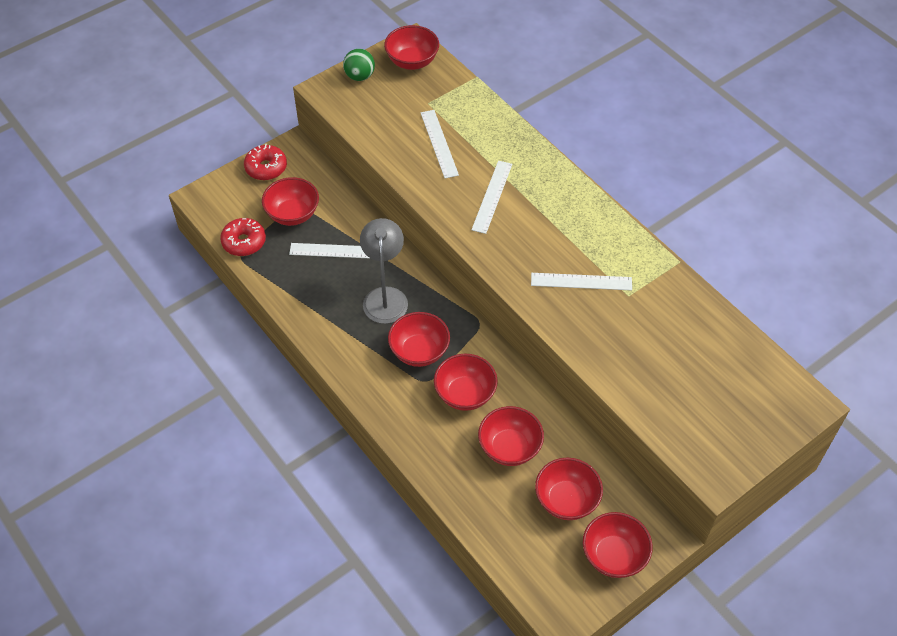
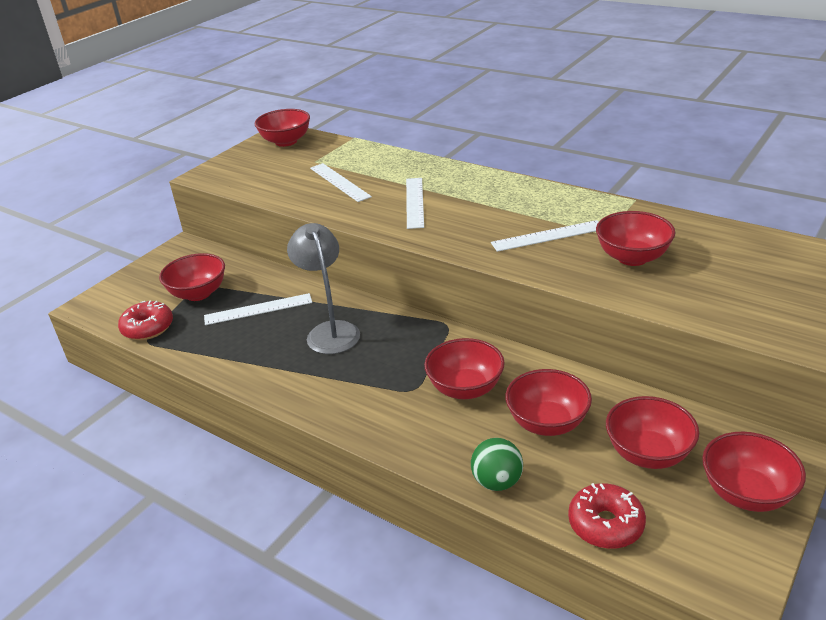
camera: 15 degrees left, 20 degrees down
(266, 168) = (157, 267): red donut -> red donut (605, 524)
(360, 76) = (237, 160): green ball -> green ball (497, 482)
(419, 351) = (392, 366): red bowl -> red bowl (632, 257)

